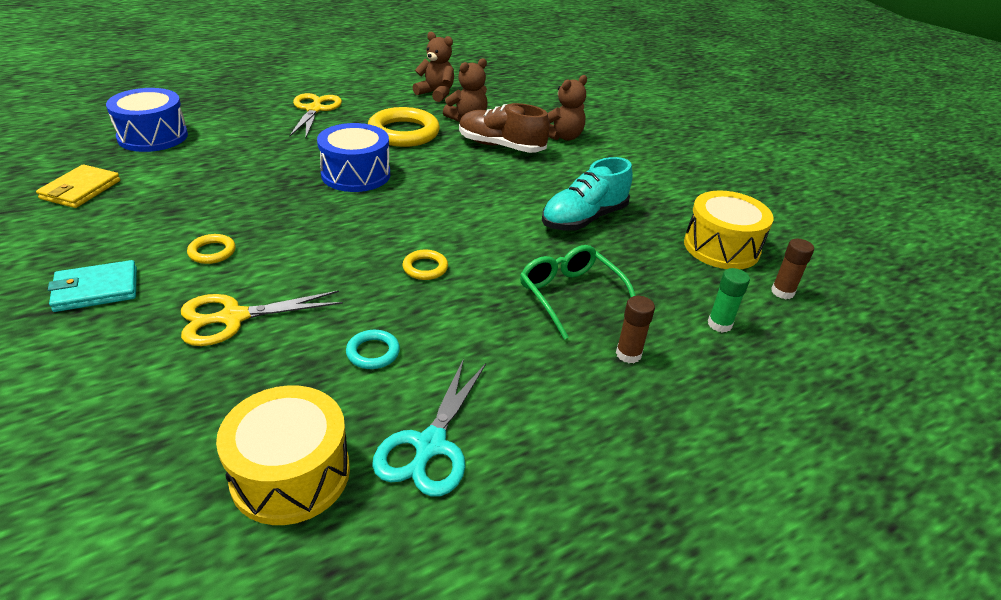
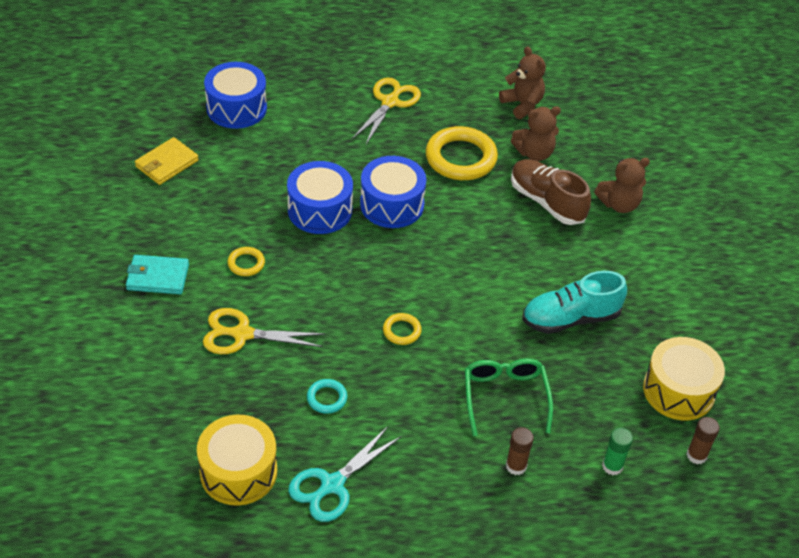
camera: 25 degrees right, 10 degrees up
(281, 192) = (320, 210): none -> blue drum

